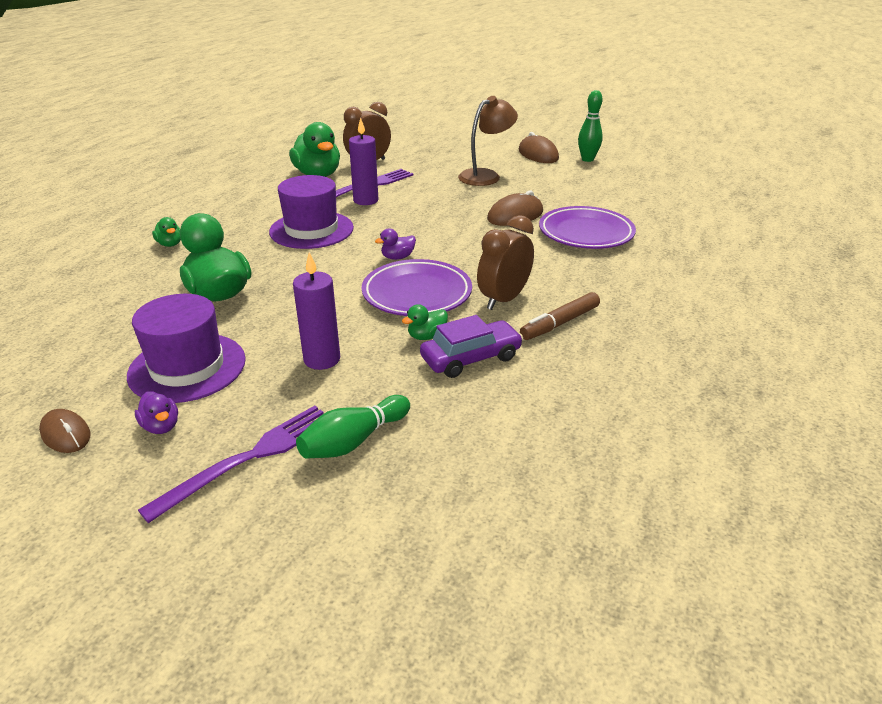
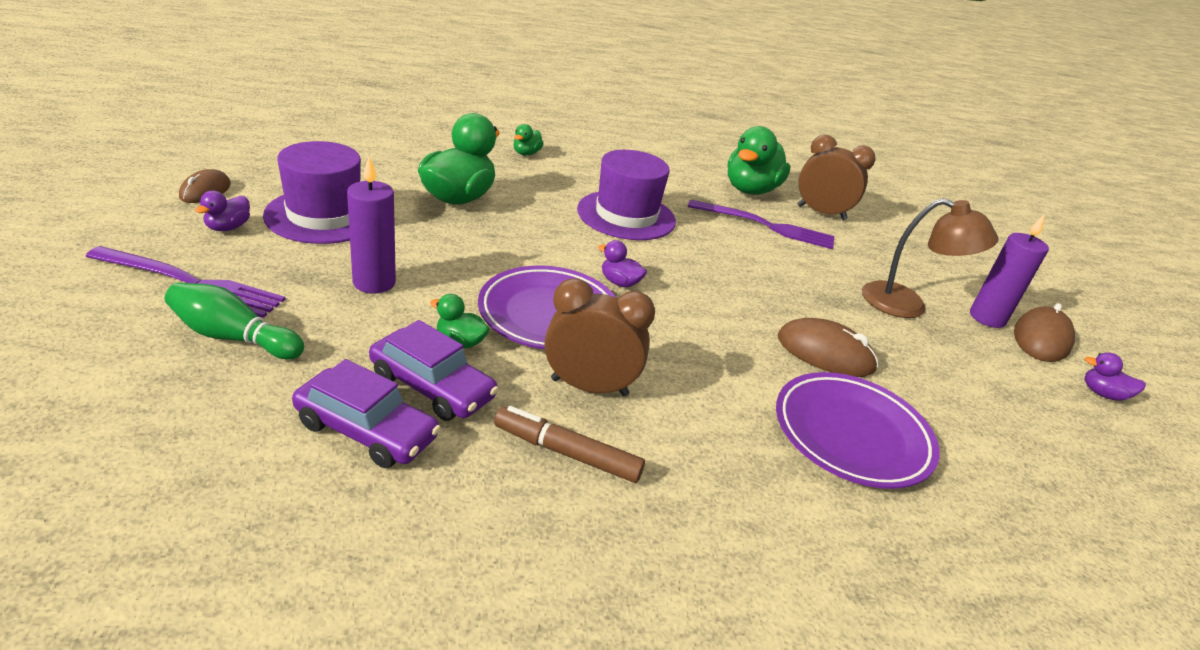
camera: 55 degrees right, 0 degrees up
(366, 200) = (728, 232): purple candle -> purple candle (987, 318)
(503, 393) = (366, 430): none -> purple car
(587, 159) = (1102, 394): green bowling pin -> purple duck

